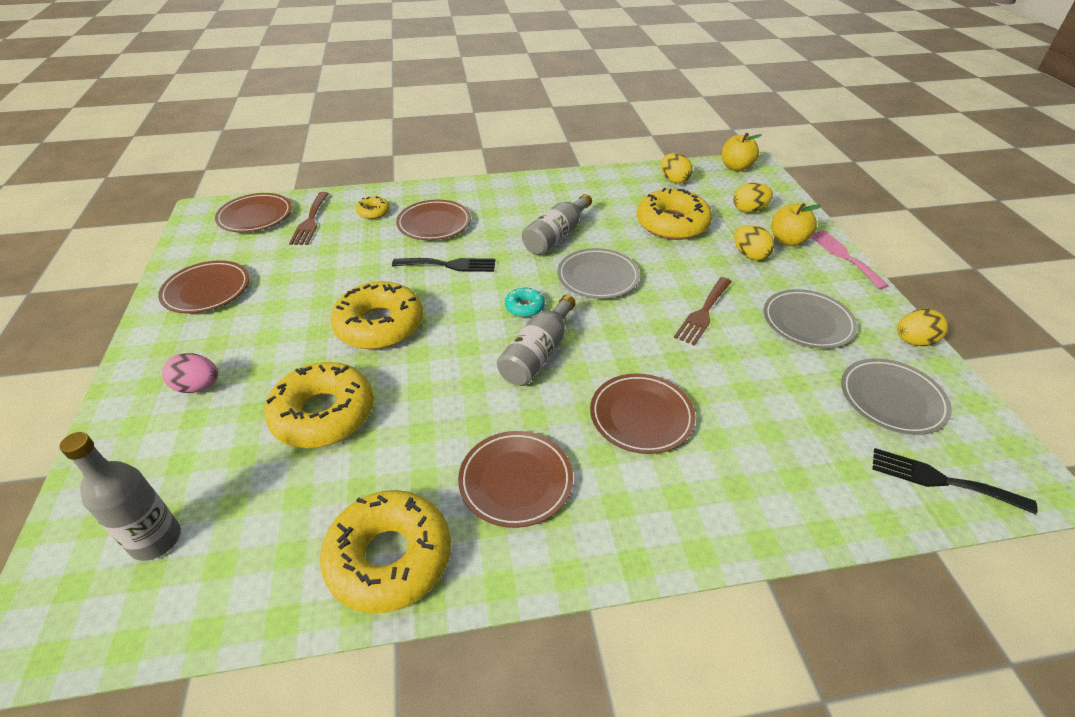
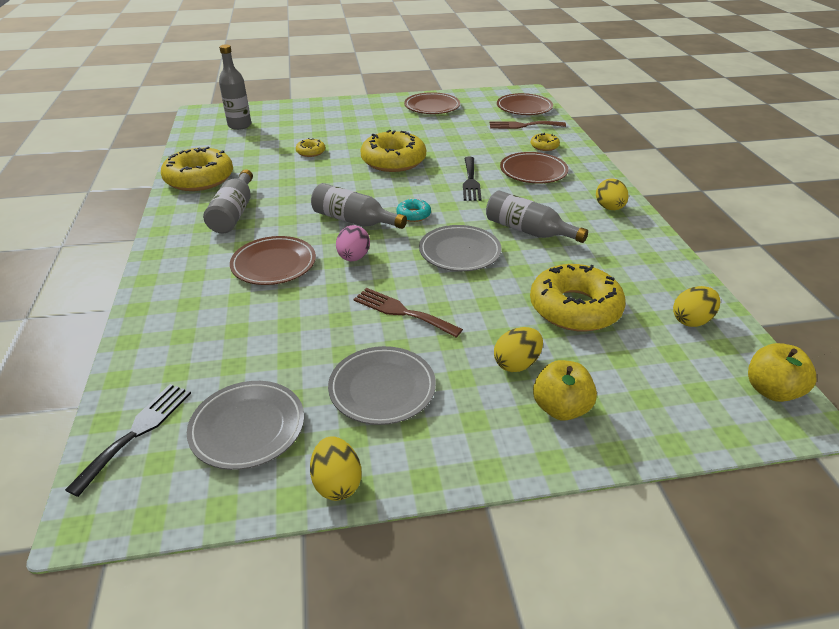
camera: 90 degrees right, 5 degrees down
(198, 387) = (342, 118): pink egg -> pink egg (353, 258)
(323, 414) = (311, 152): yellow donut -> yellow donut, size x0.46
(515, 481) = (234, 213): brown plate -> grey bottle
(749, 210) = (634, 382): yellow egg -> yellow egg (609, 208)
(844, 256) = (531, 463): pink fork -> none

